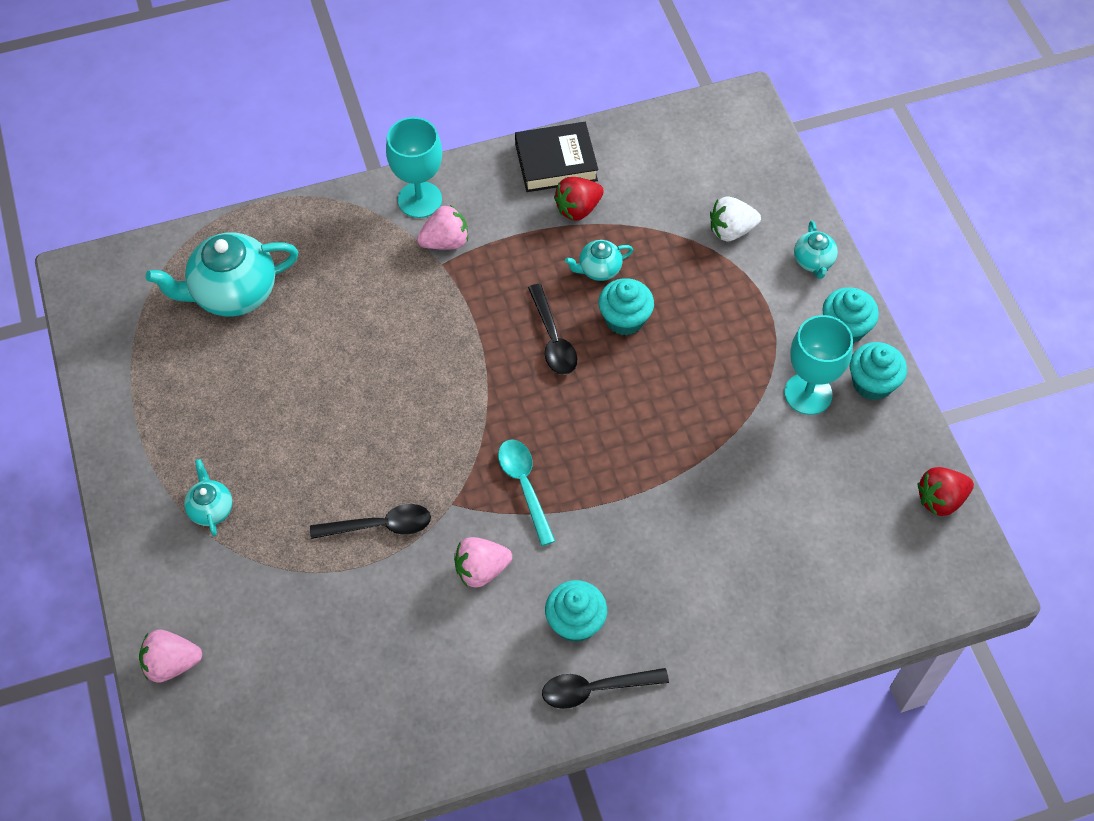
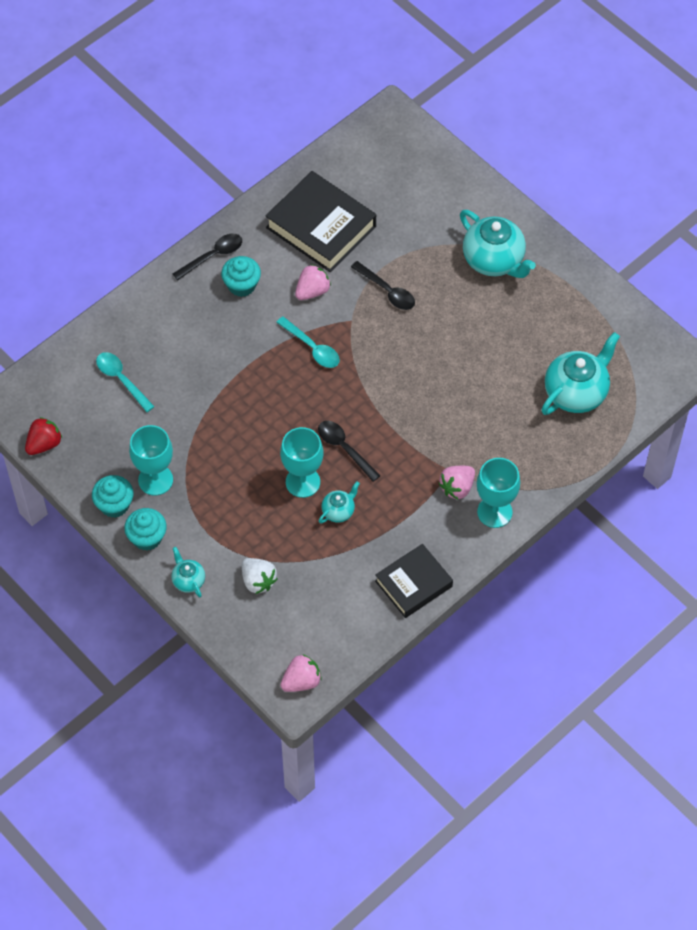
camera: 155 degrees right, 0 degrees up
(172, 663) = (458, 177): pink strawberry -> pink strawberry (301, 681)
(211, 509) = (494, 260): turquoise teapot -> turquoise teapot, size x2.01
(380, 526) = (387, 291): black spoon -> black spoon turned 105 degrees counterclockwise
(415, 668) = (321, 227): none -> black book
(578, 209) = (377, 552): red strawberry -> none
(624, 319) = (303, 482): turquoise cupcake -> turquoise goblet
(731, 230) = (258, 581): white strawberry -> white strawberry turned 90 degrees clockwise
(803, 548) = (121, 380): none -> turquoise spoon

